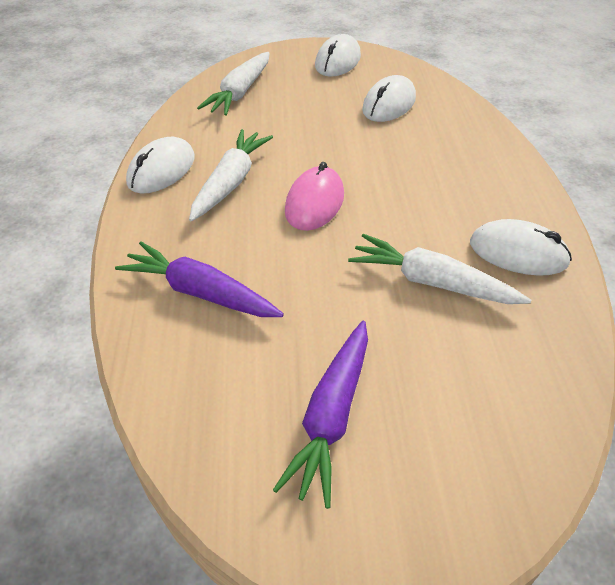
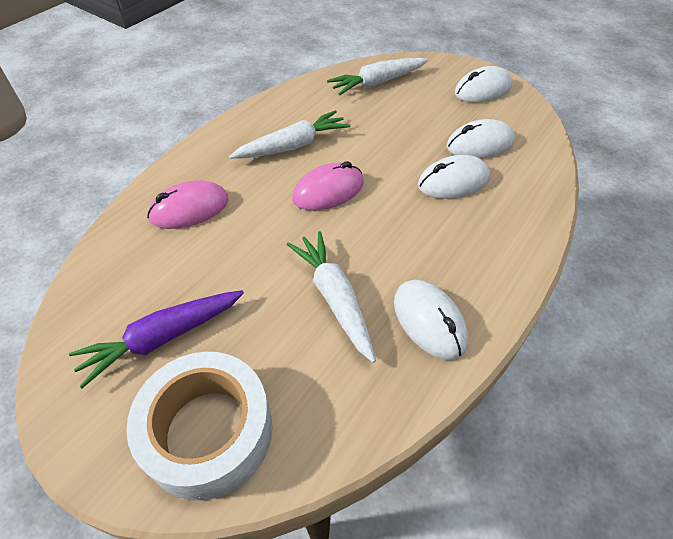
camera: 40 degrees right, 5 degrees up
(161, 170) = (262, 115): white mouse -> white mouse (453, 181)
(200, 292) = (189, 209): purple carrot -> pink mouse
(473, 454) = (208, 432): none -> white tape

